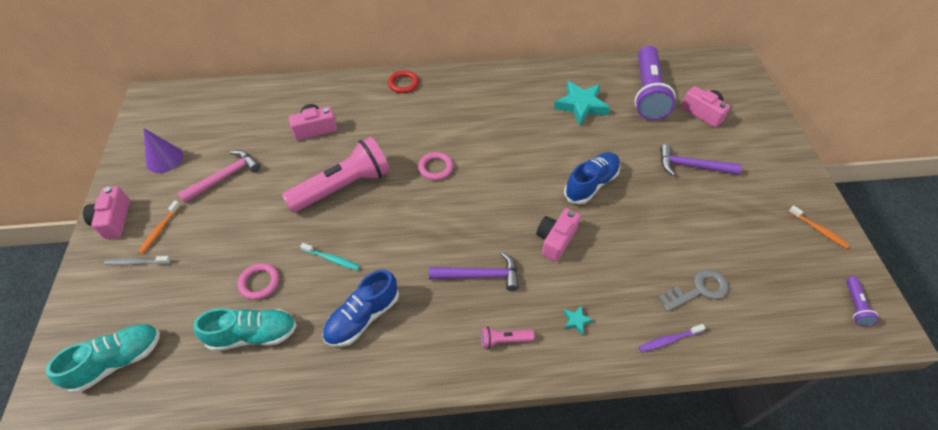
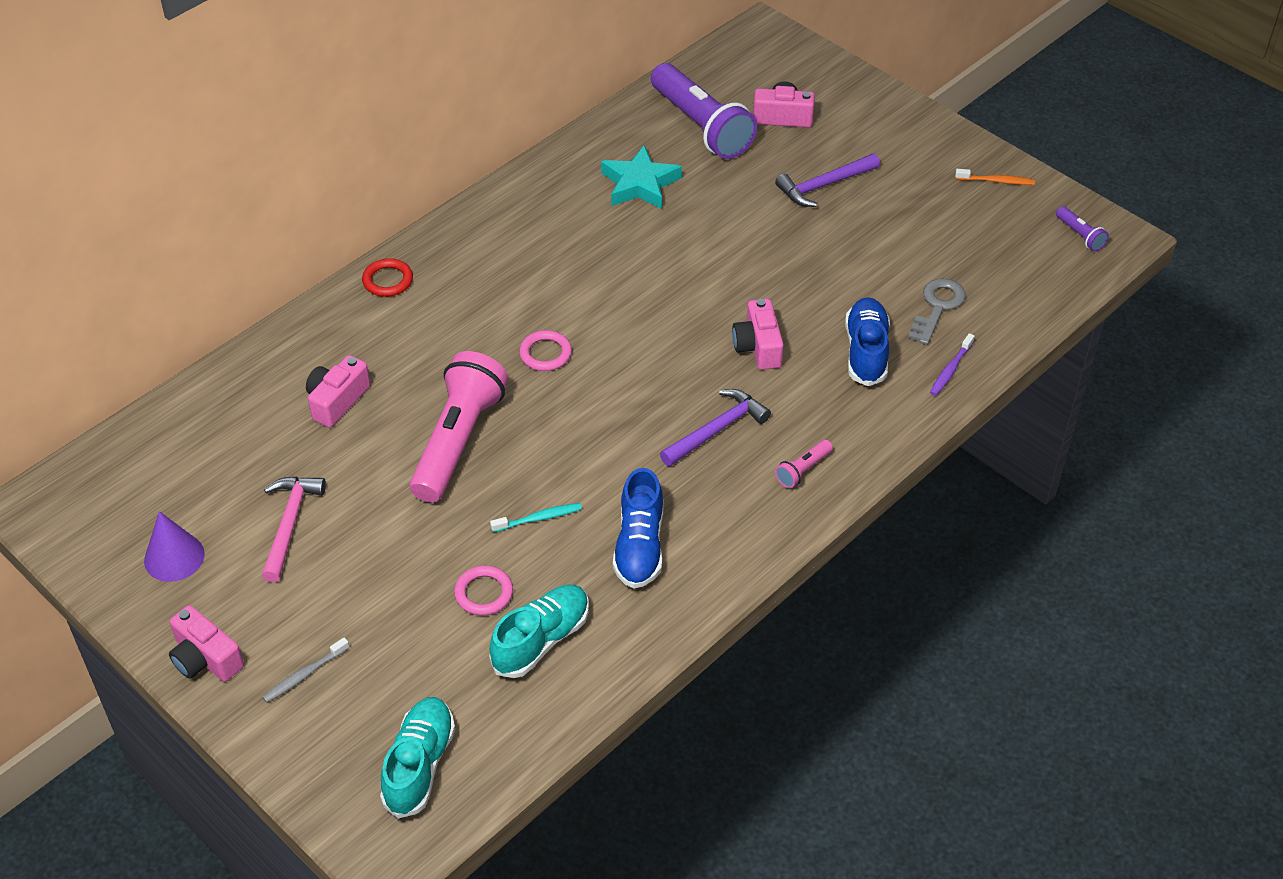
camera: 40 degrees left, 5 degrees down
(160, 230) = (285, 628): orange toothbrush -> none
(576, 321) = (853, 408): turquoise star -> none
(591, 184) = (738, 267): blue shoe -> blue shoe (866, 352)

